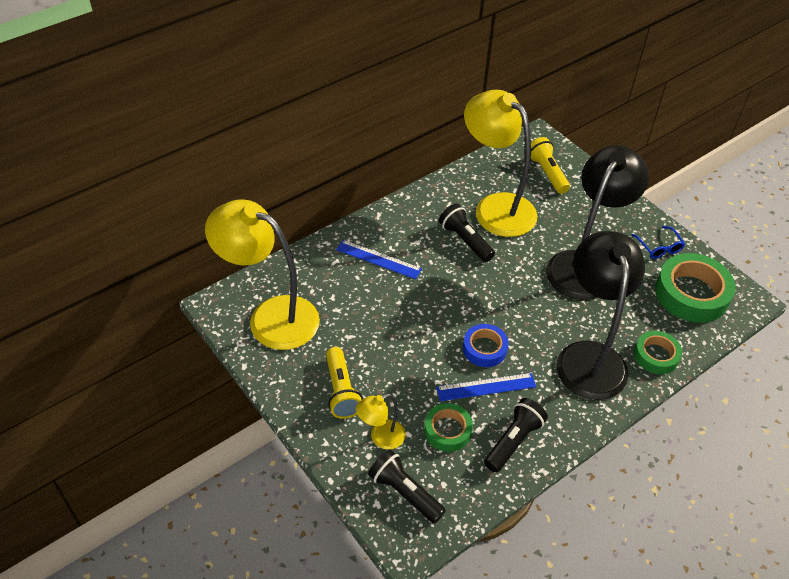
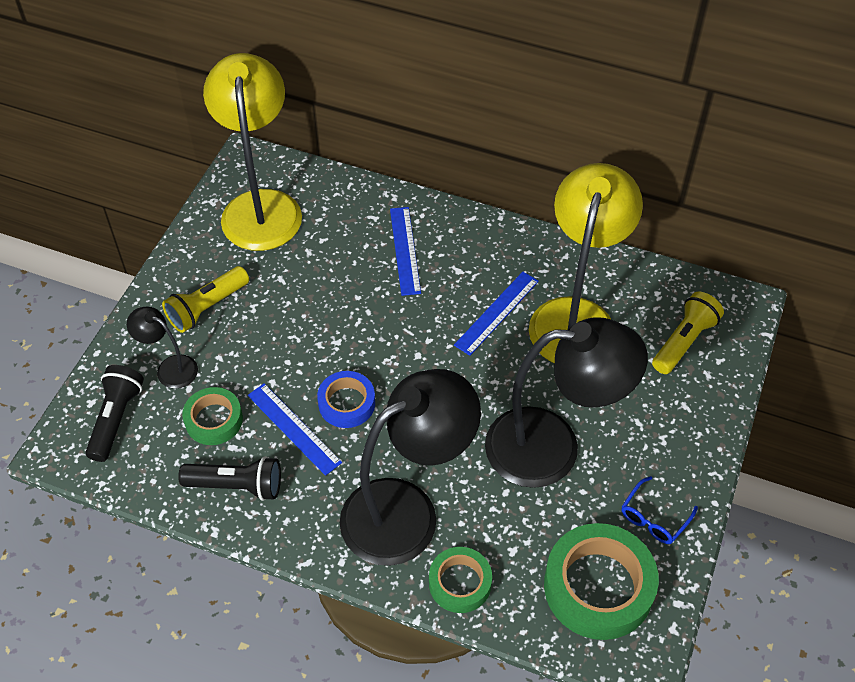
camera: 60 degrees right, 5 degrees up
(381, 438) = (170, 368): yellow lamp -> black lamp
(465, 240) = (496, 312): black flashlight -> blue ruler

